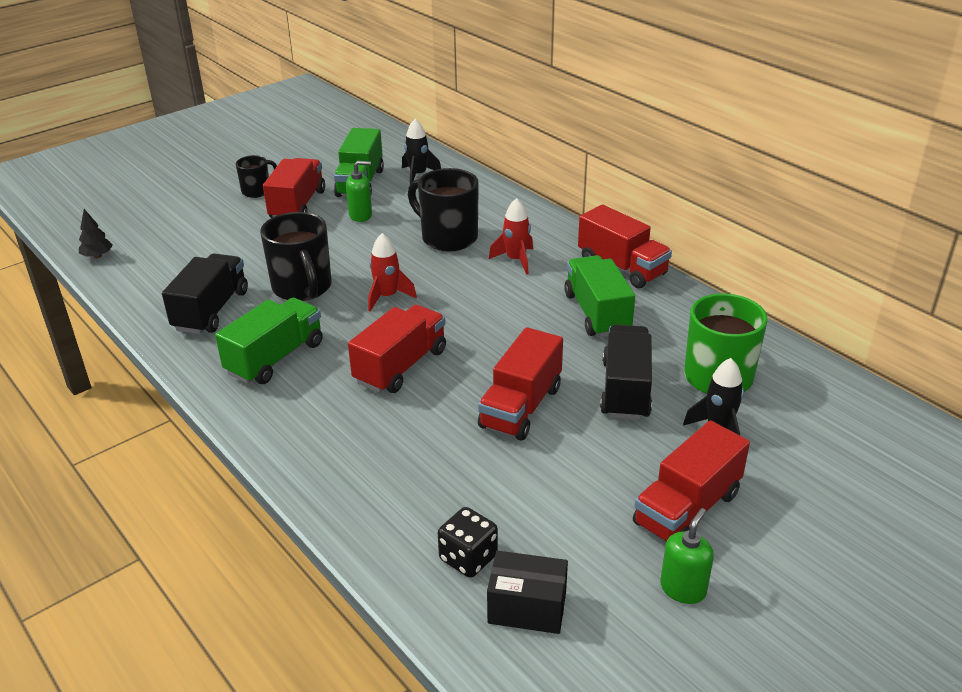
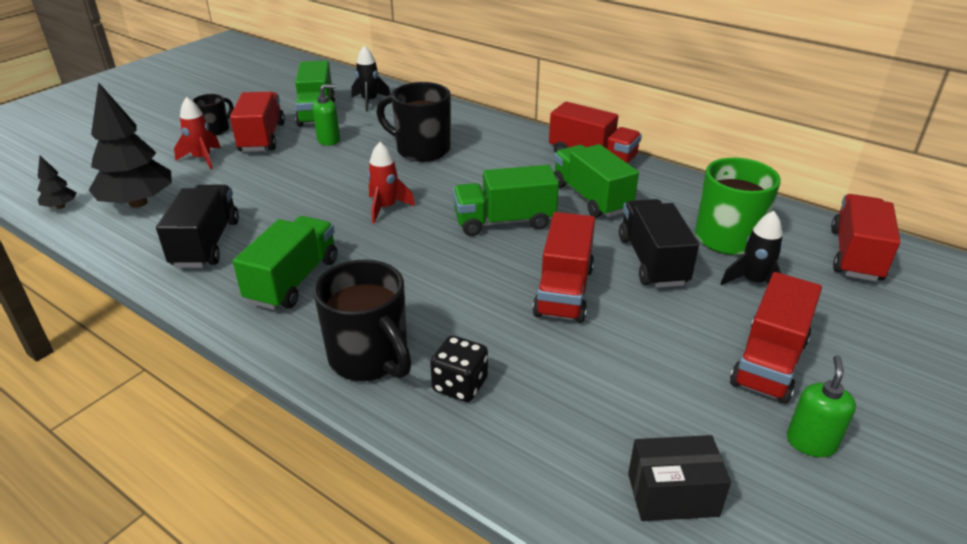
camera: 15 degrees left, 0 degrees up
(164, 261) = (138, 203): none -> black tree
(302, 288) = (296, 210): black mug -> black mug (370, 358)
(400, 366) = (427, 270): red truck -> red truck (855, 255)
(468, 558) = (586, 452): black dice -> black dice (460, 385)
(496, 327) = (504, 222): none -> green truck
(516, 260) = (494, 162): red rocket -> red rocket (202, 159)

